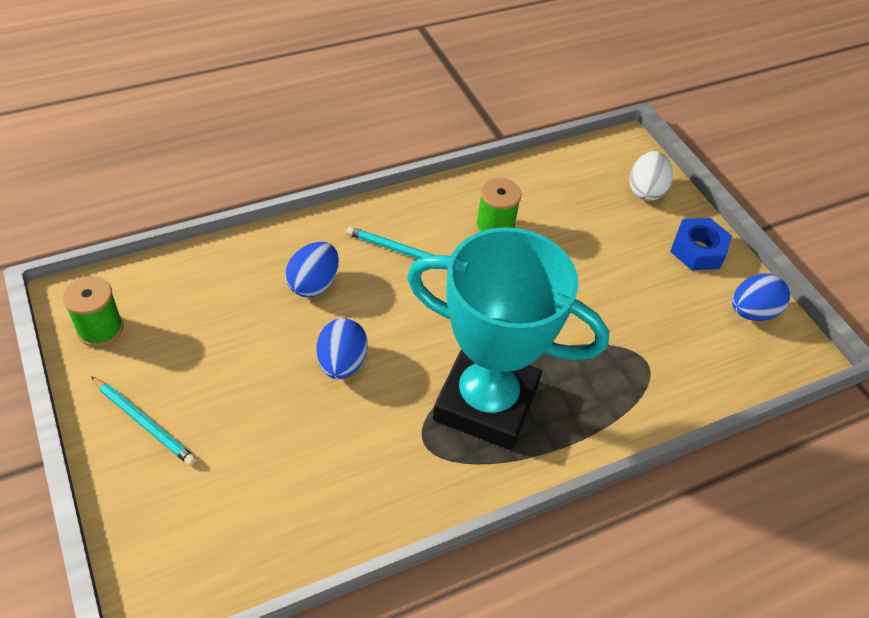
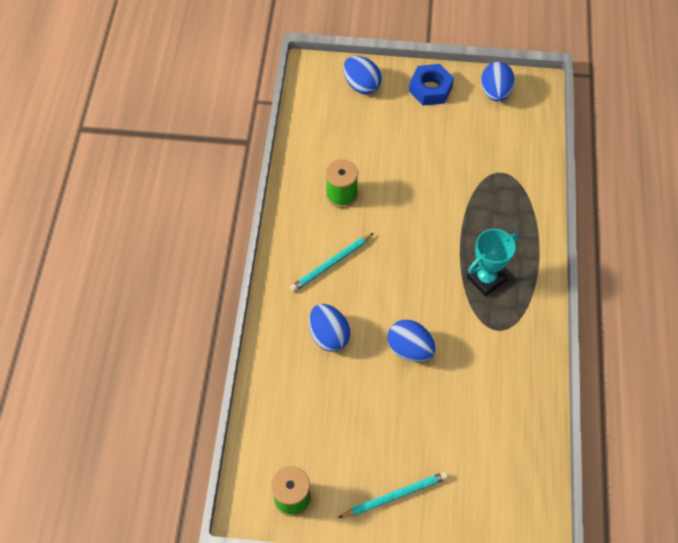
camera: 55 degrees left, 10 degrees up
(486, 403) = (486, 279): turquoise trophy -> turquoise trophy, size x0.47
(646, 190) = (361, 85): white egg -> blue egg

